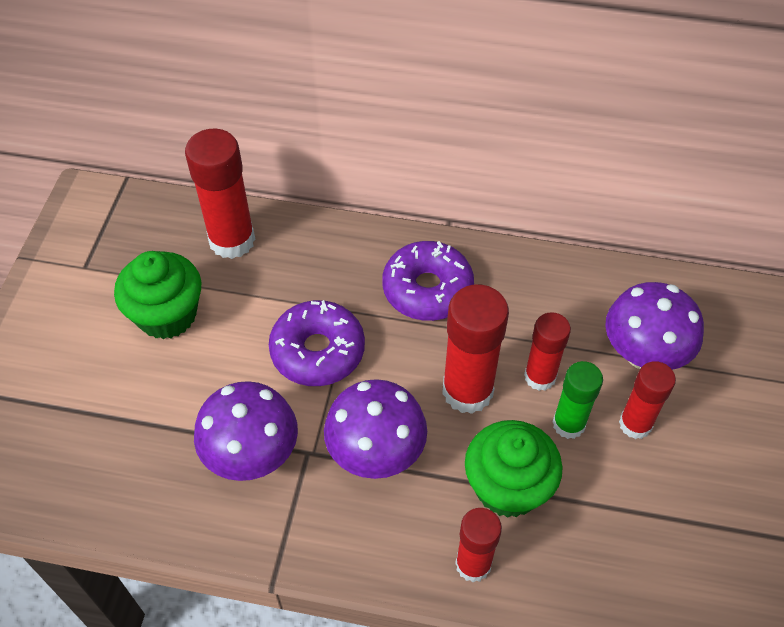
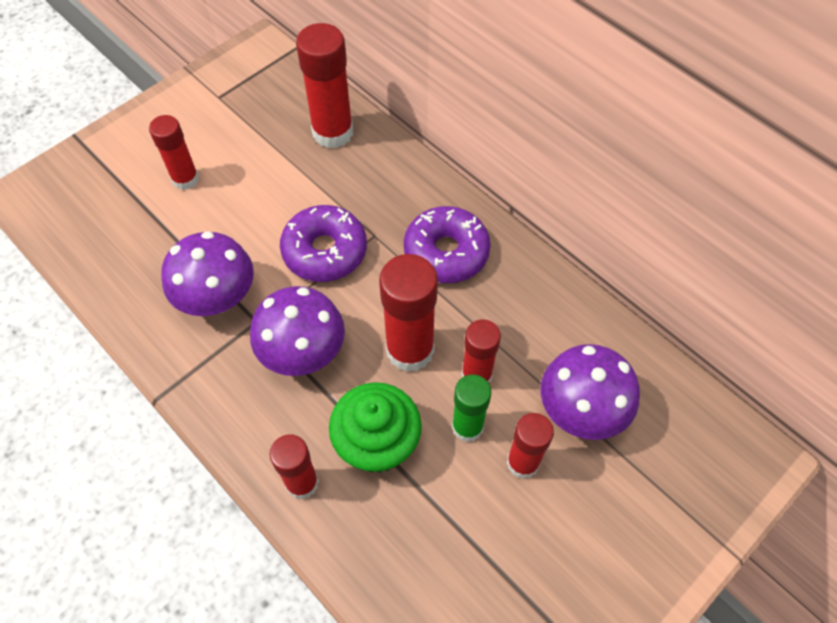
camera: 35 degrees right, 5 degrees up
(119, 364) = (185, 179): none -> red glue stick
(167, 315) = (244, 162): green cupcake -> none

